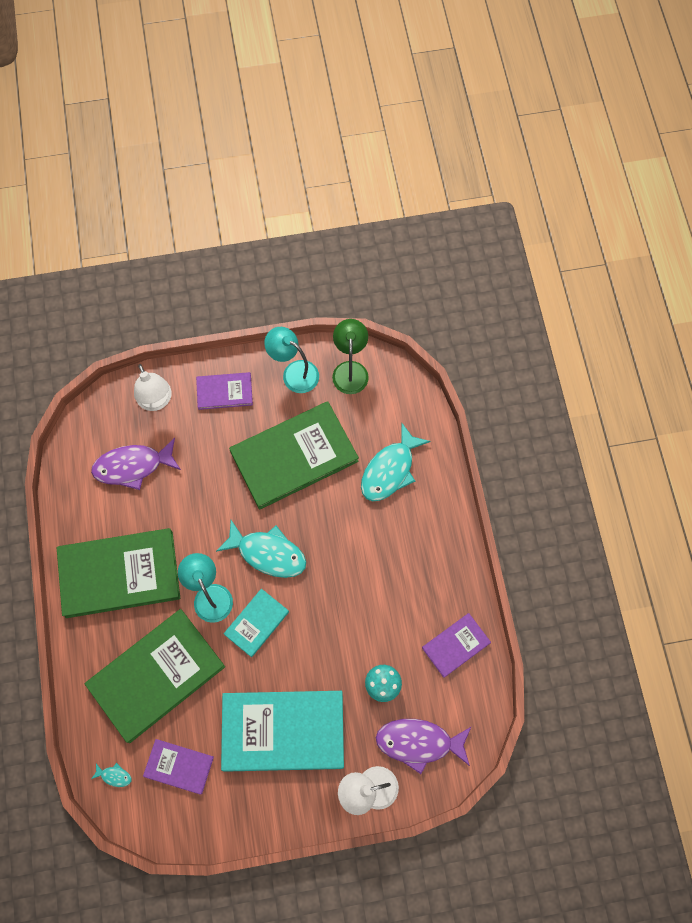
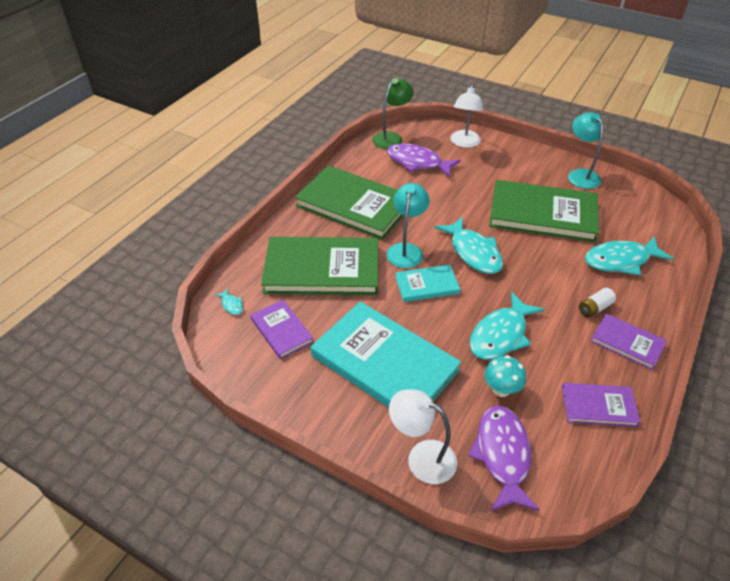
camera: 40 degrees right, 25 degrees down
(224, 392) = (517, 160): purple book -> purple book (627, 343)
(348, 631) = (501, 335): none -> turquoise fish
(350, 370) = (629, 193): green lamp -> green lamp (391, 138)
(400, 544) = (594, 308): none -> white battery
(419, 742) = (502, 455): purple fish -> purple fish turned 45 degrees clockwise

